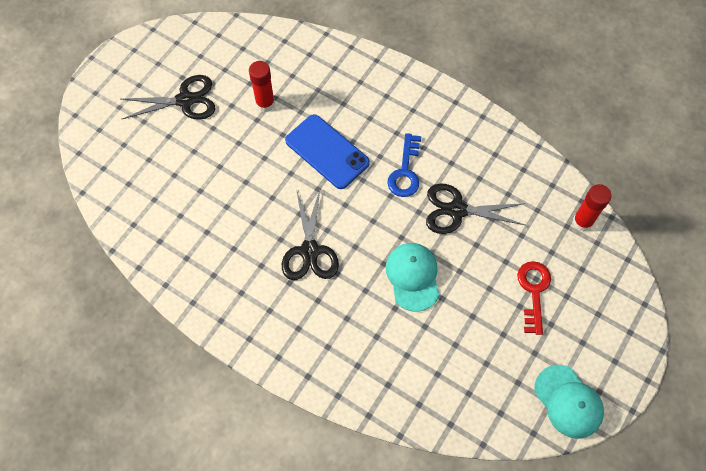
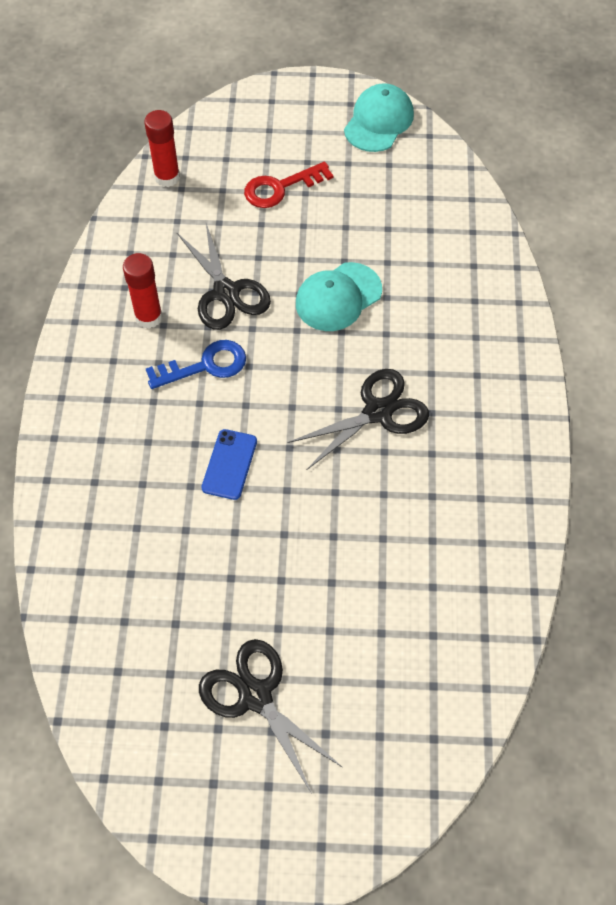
camera: 120 degrees left, 5 degrees down
(265, 103) = (198, 582): red glue stick -> red glue stick (148, 317)
(327, 152) = (229, 464): blue phone -> blue phone, size x0.60

